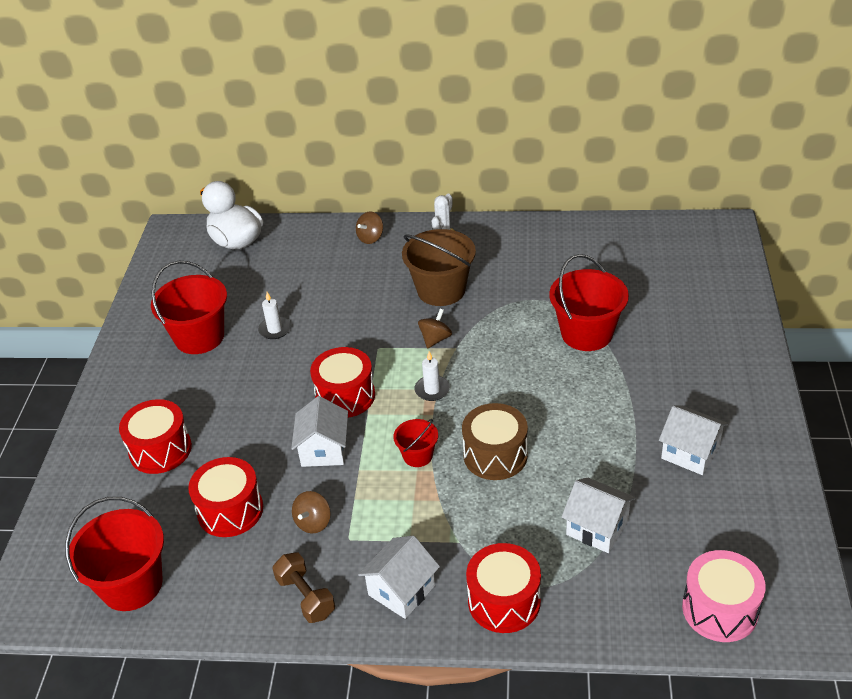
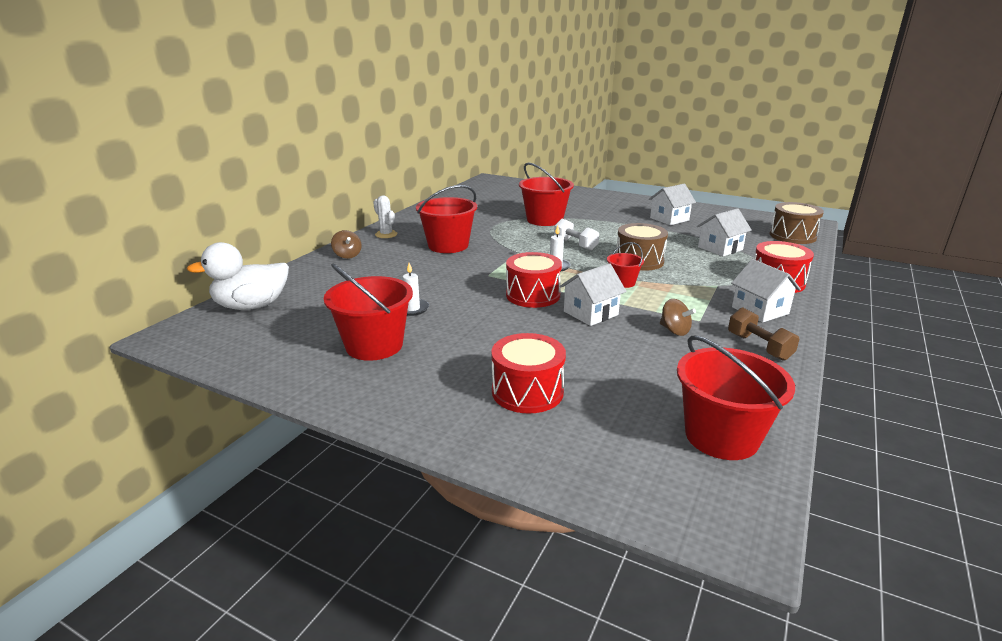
camera: 70 degrees left, 15 degrees down
(230, 510) = (640, 365): red drum -> none
(306, 597) = (759, 347): brown dumbbell -> brown dumbbell turned 75 degrees clockwise
(324, 450) = (590, 313): white house -> white house turned 60 degrees counterclockwise
(435, 339) = (501, 256): brown spinning top -> none
(441, 290) = (448, 245): brown bucket -> red bucket
(513, 386) = (575, 244): none -> white dumbbell
(720, 609) = (792, 236): pink drum -> brown drum

